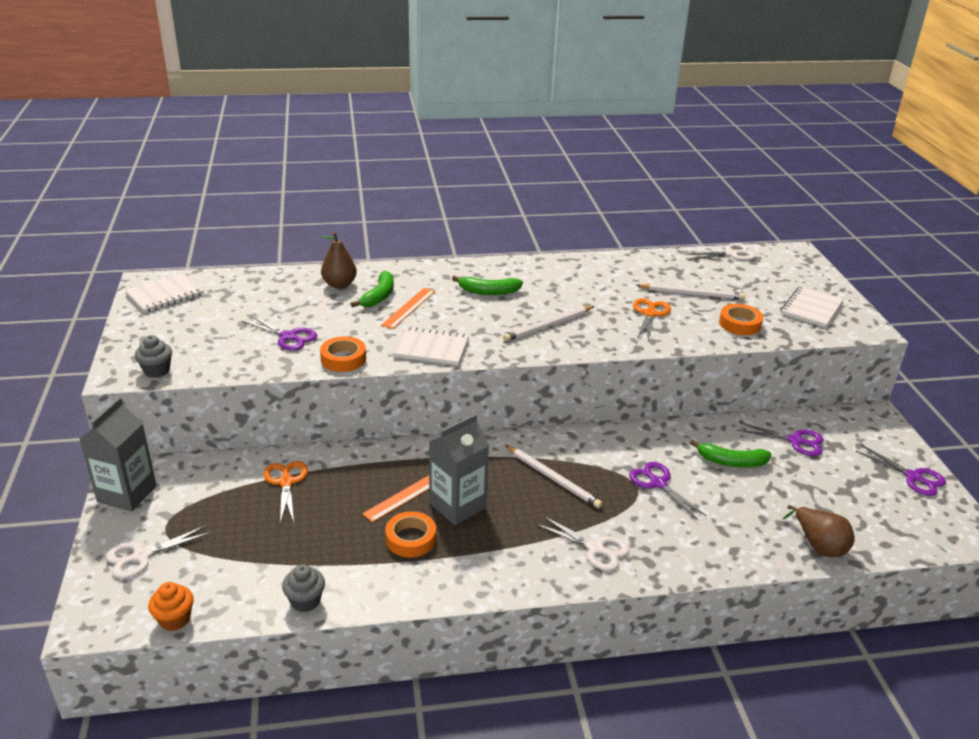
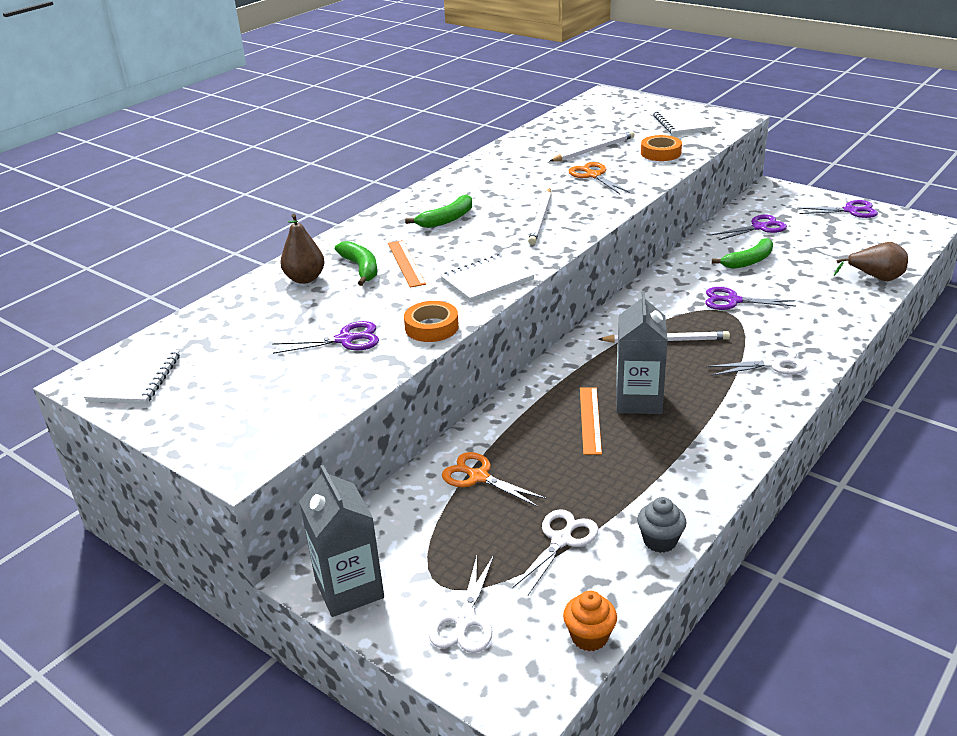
camera: 40 degrees left, 0 degrees up
(157, 371) = (273, 438): grey cupcake -> none
(411, 539) = (650, 444): orange tape -> none
(731, 254) = (567, 113): white scissors -> white scissors (561, 540)

